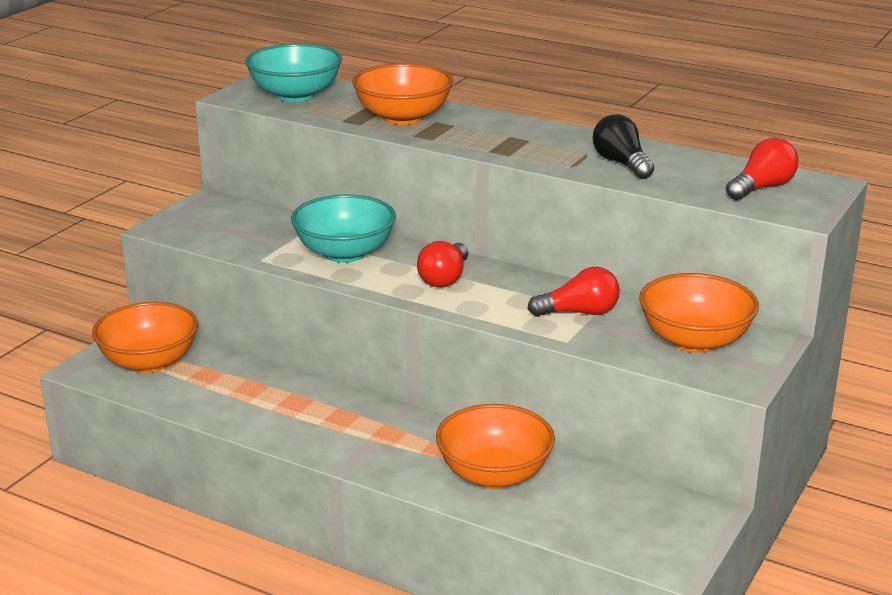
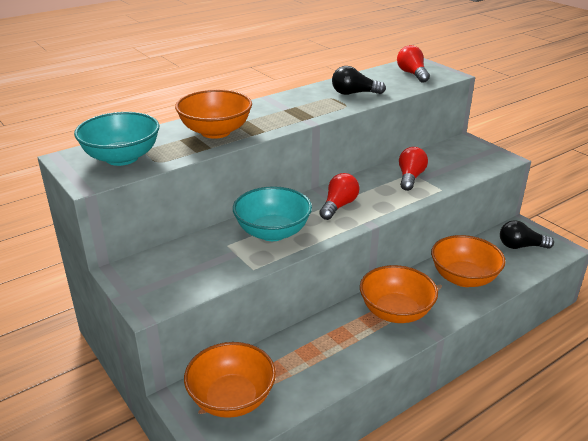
camera: 65 degrees left, 5 degrees up
(445, 278) = (338, 206): red light bulb -> red light bulb turned 105 degrees counterclockwise
(637, 518) = (521, 246): none -> black light bulb
(694, 341) = (458, 157): orange bowl -> orange bowl (396, 312)

